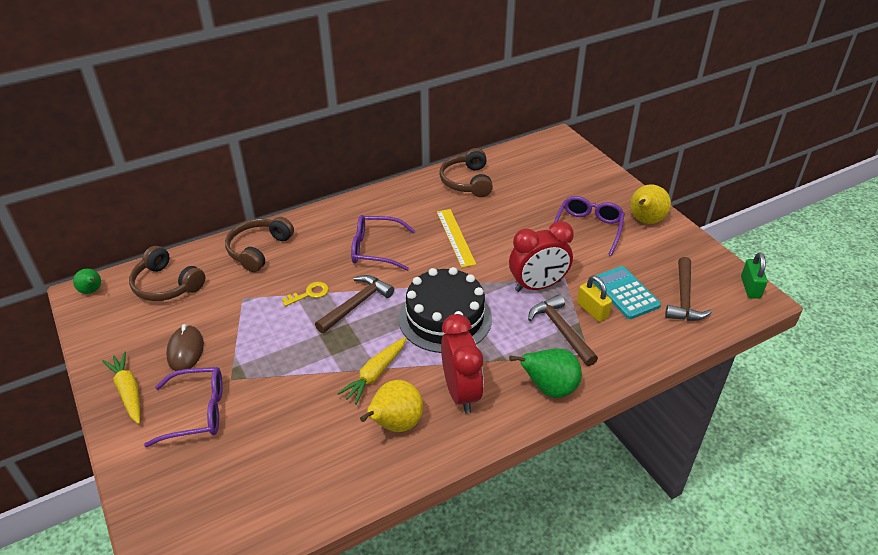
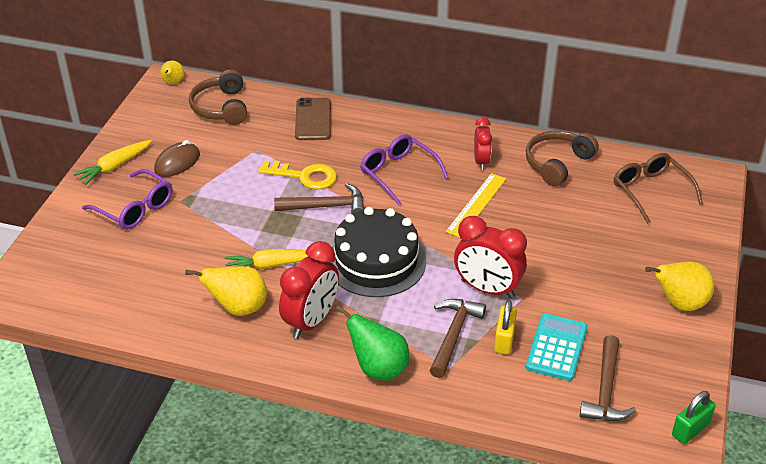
camera: 45 degrees right, 0 degrees up
(92, 291) = (173, 83): green pear -> yellow pear
(128, 391) = (114, 166): yellow carrot -> yellow carrot turned 150 degrees counterclockwise
(258, 250) = (313, 119): brown headphones -> brown phone
(309, 294) = (304, 176): yellow key -> yellow key, size x1.62
(419, 208) = (481, 161): none -> red clock
(540, 166) = (651, 191): none -> brown glasses
(588, 229) = (609, 274): purple glasses -> none
(684, 298) = (605, 390): brown hammer -> brown hammer turned 45 degrees counterclockwise

